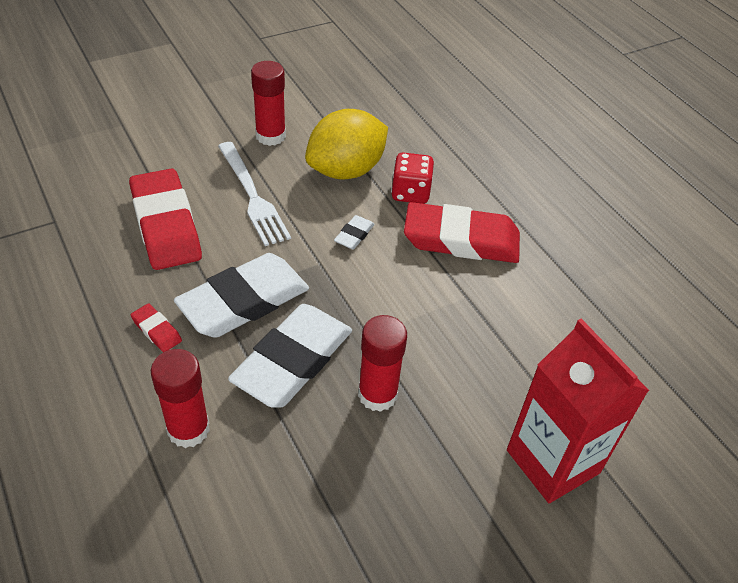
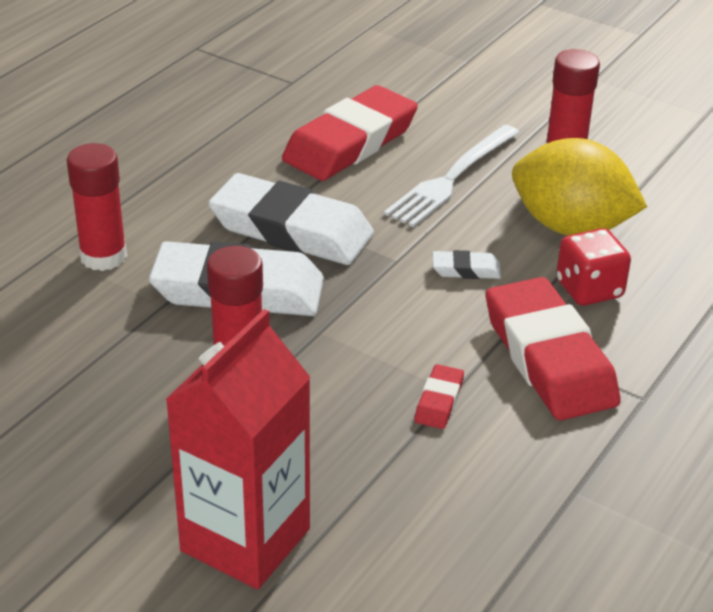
camera: 65 degrees right, 10 degrees down
(156, 330) = (206, 192): red eraser -> red eraser (439, 401)

